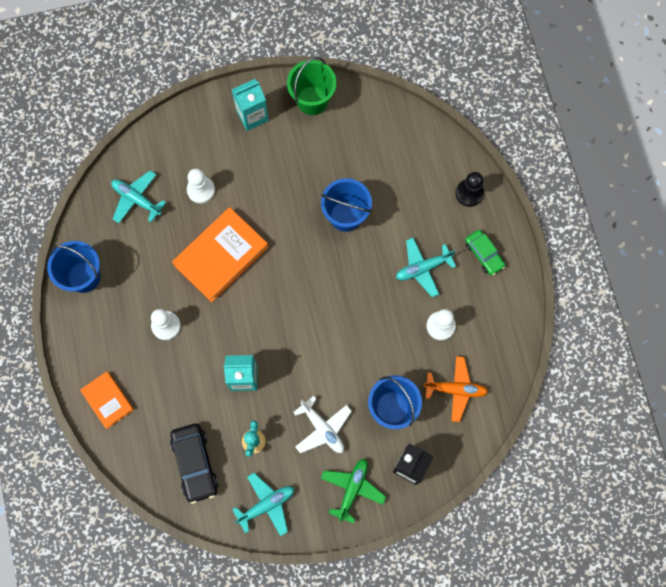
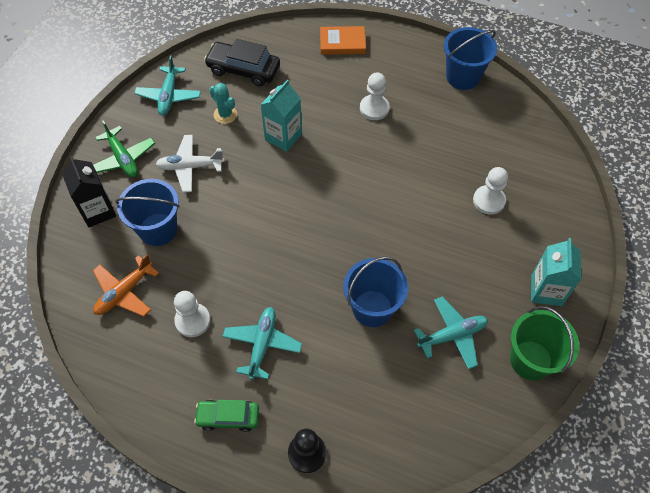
camera: 125 degrees right, 15 degrees down
(136, 199) = (513, 147): turquoise plane -> turquoise plane (452, 335)
(221, 256) = (409, 180): orange book -> none

